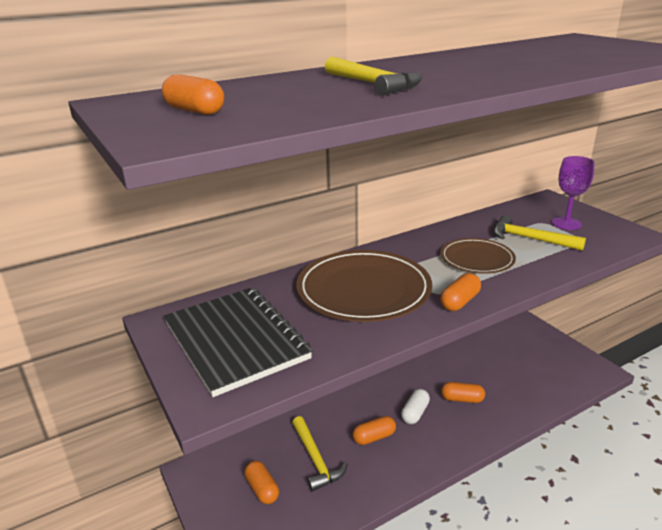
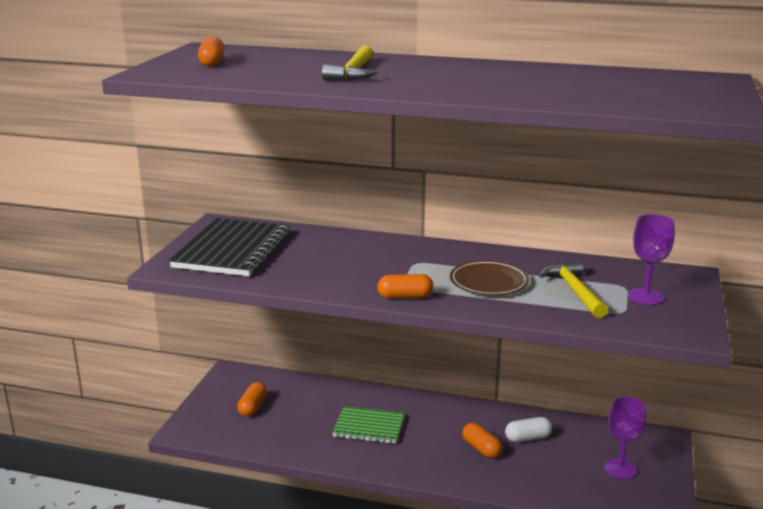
camera: 45 degrees right, 5 degrees down
(315, 459) = (309, 413): yellow hammer -> none
(363, 290) = (360, 261): brown plate -> none
(374, 437) = (369, 427): orange capsule -> green notebook
(415, 413) = (426, 433): white capsule -> white capsule (528, 438)
(541, 358) = (620, 469): none -> purple goblet

